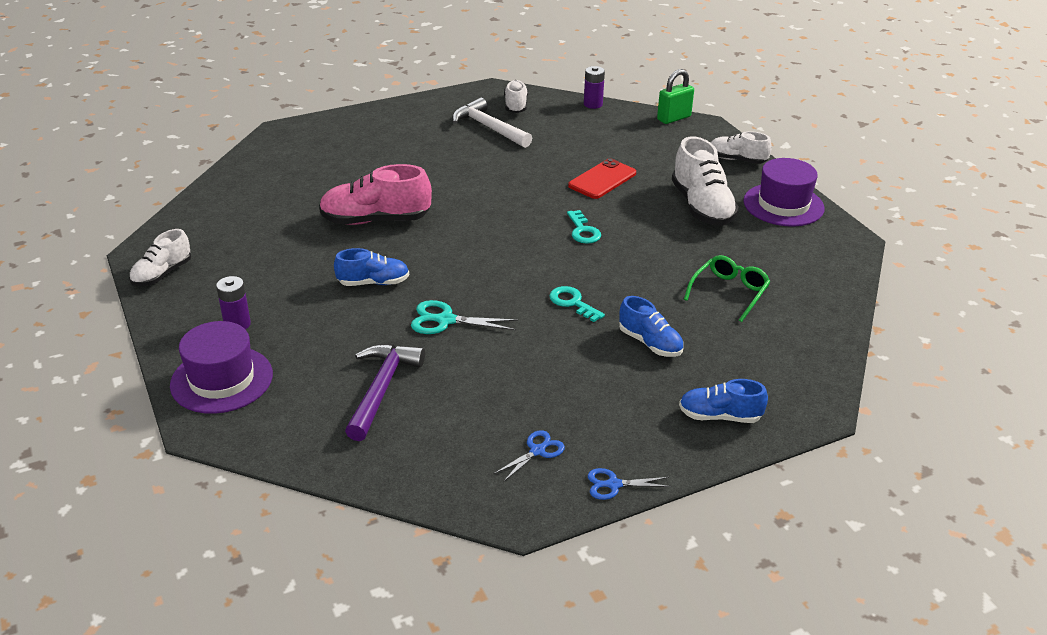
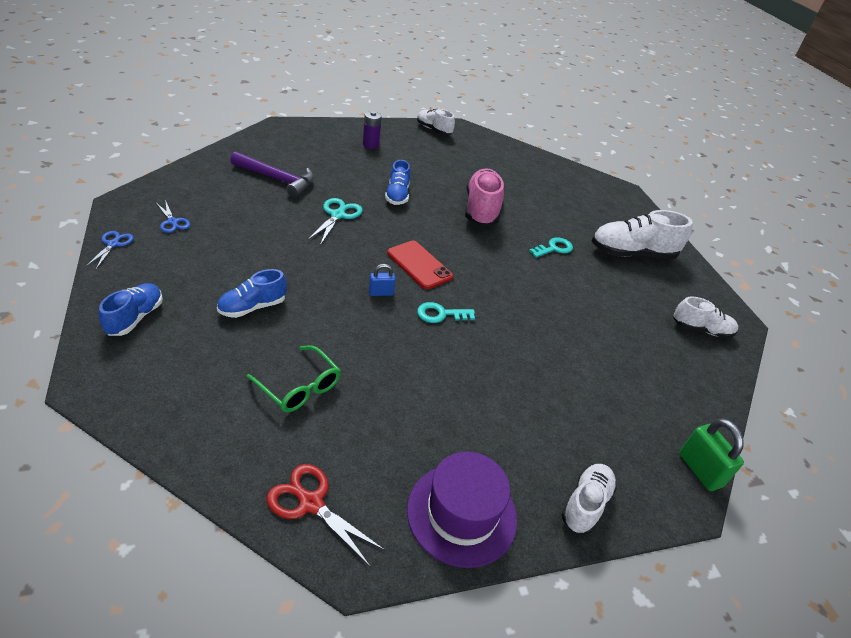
camera: 95 degrees right, 5 degrees up
(222, 379) = (319, 135): purple hat -> none
(489, 128) = (645, 299): white hammer -> none
(573, 303) = (330, 279): turquoise key -> turquoise key (554, 248)
(574, 268) = (381, 293): none -> blue padlock
(593, 104) = (721, 396): purple battery -> none
(602, 179) = (538, 354): red phone -> red phone (419, 265)
(702, 207) = (470, 422): white shoe -> white shoe (632, 254)
(827, 266) = (310, 503): none -> red scissors

